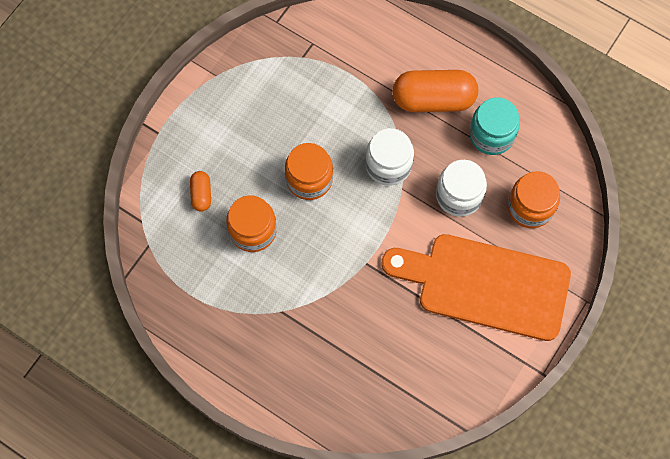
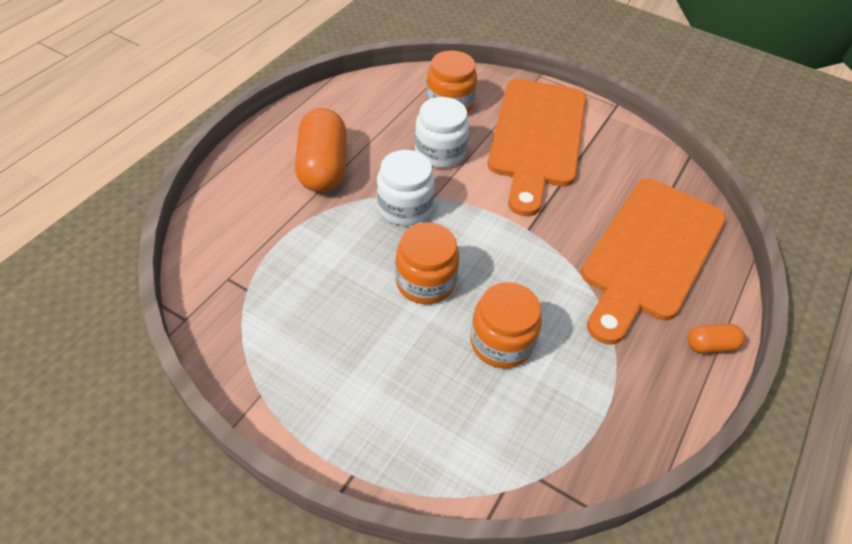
camera: 95 degrees left, 20 degrees down
(201, 194) = (453, 407): orange capsule -> orange capsule (710, 345)
(340, 362) = (650, 253): none -> orange cutting board
(491, 135) = (369, 125): turquoise jar -> none

